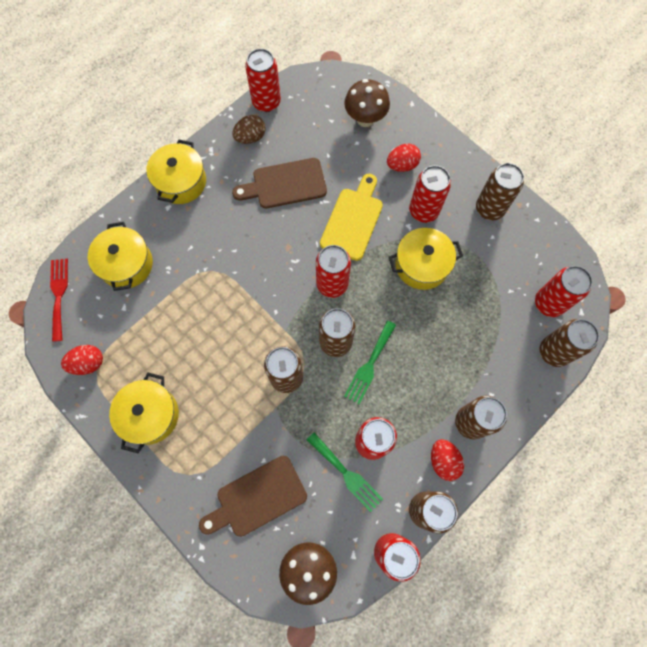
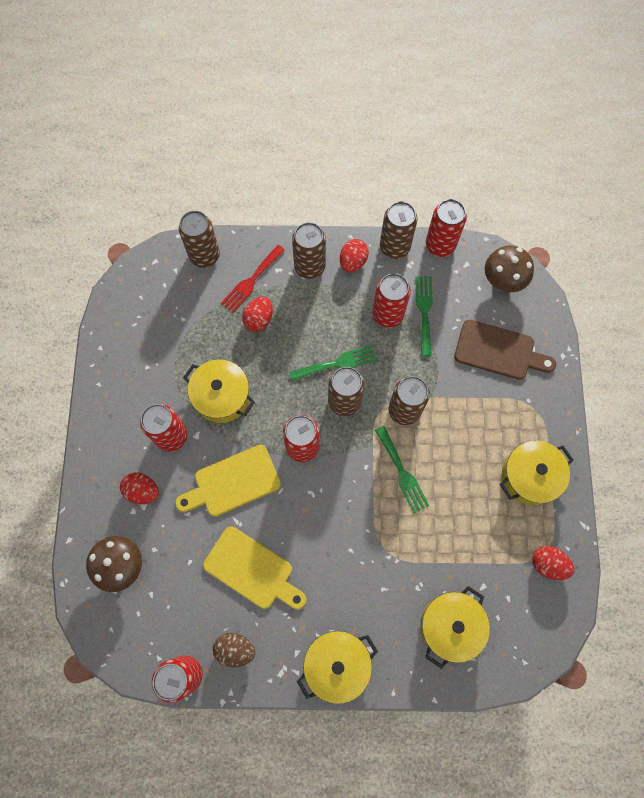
camera: 135 degrees left, 0 degrees up
(59, 295) = (529, 652): red fork -> red fork (251, 281)
(246, 331) = (402, 472): none -> green fork
(285, 184) = (252, 570): brown cutting board -> yellow cutting board
(459, 342) = (259, 319): none -> red egg
(489, 209) = (122, 389): brown can -> none
(549, 303) = (168, 286): red can -> none

